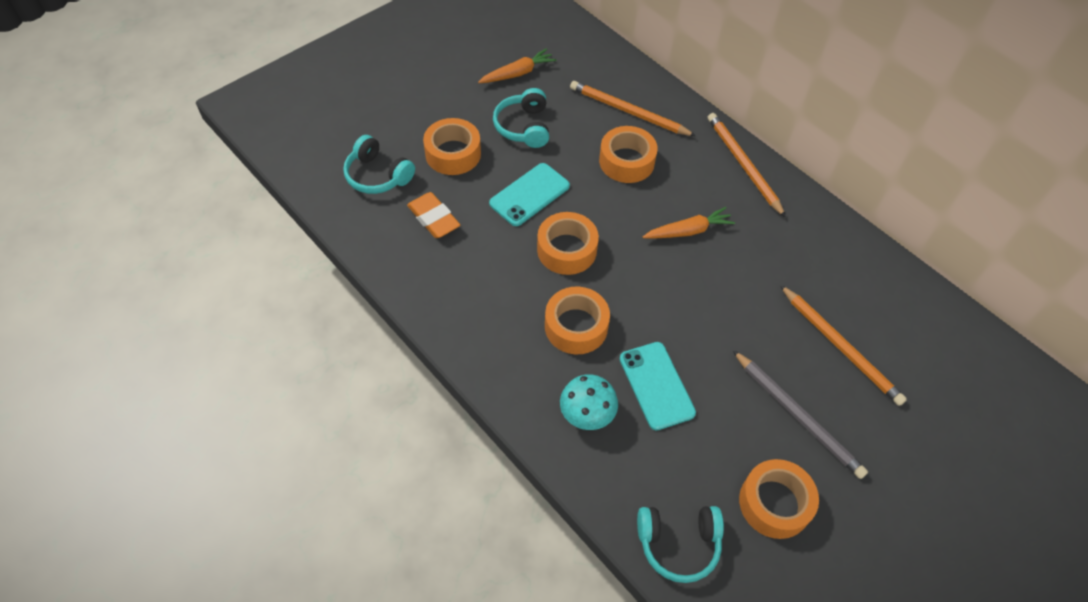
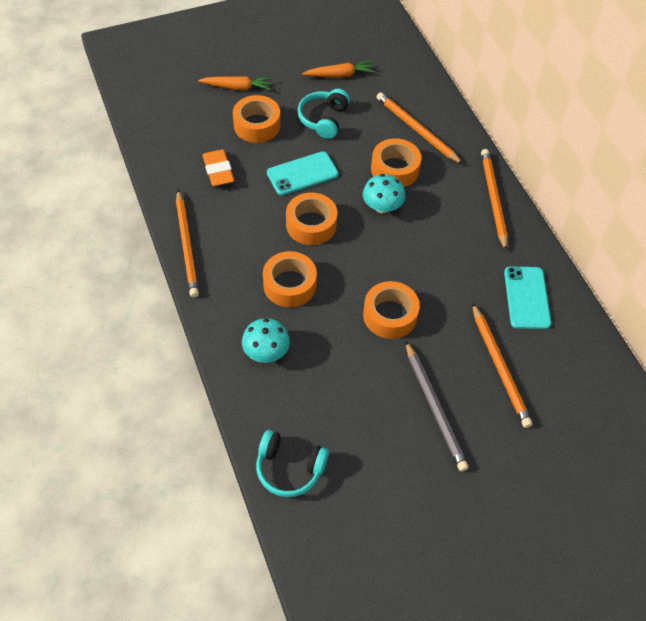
camera: 20 degrees right, 0 degrees up
(378, 175) = (191, 126): turquoise headphones -> none
(438, 317) = (187, 245): none -> orange pencil
(633, 206) = (382, 206): none -> turquoise mushroom
(656, 385) = (331, 348): turquoise phone -> turquoise phone (526, 298)
(688, 231) = (418, 238): orange carrot -> orange carrot (237, 87)
(774, 503) = (381, 466): orange tape -> orange tape (390, 315)

